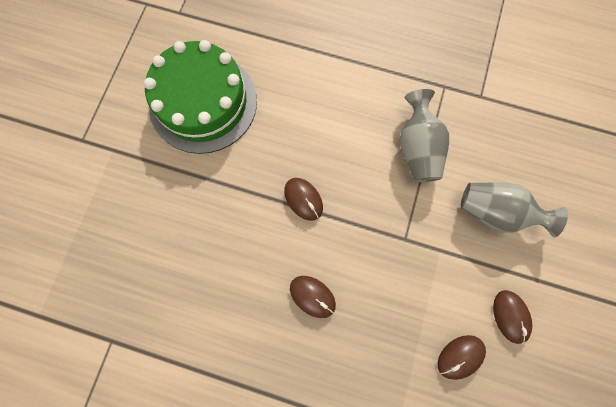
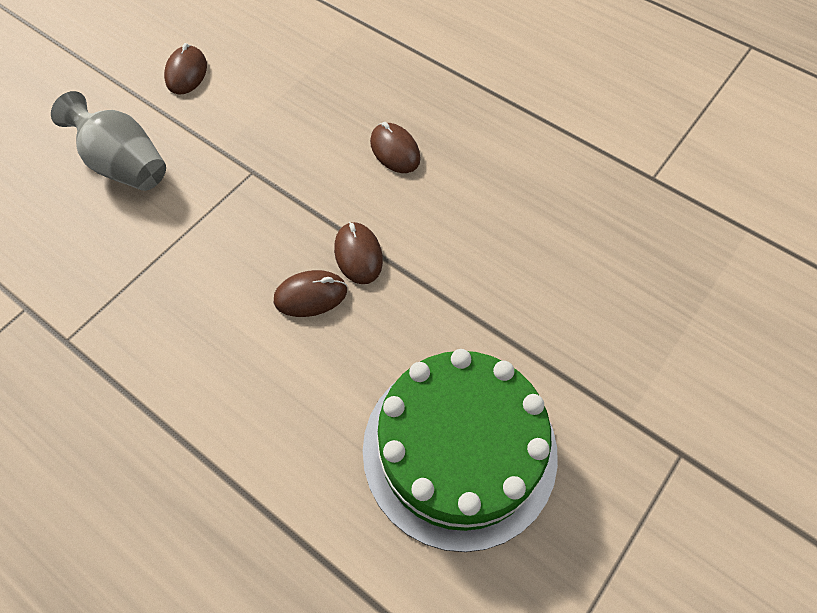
camera: 160 degrees left, 15 degrees down
(417, 148) = (167, 268): grey vase -> none
(460, 356) = (262, 59): brown mouse -> brown mouse (310, 296)

